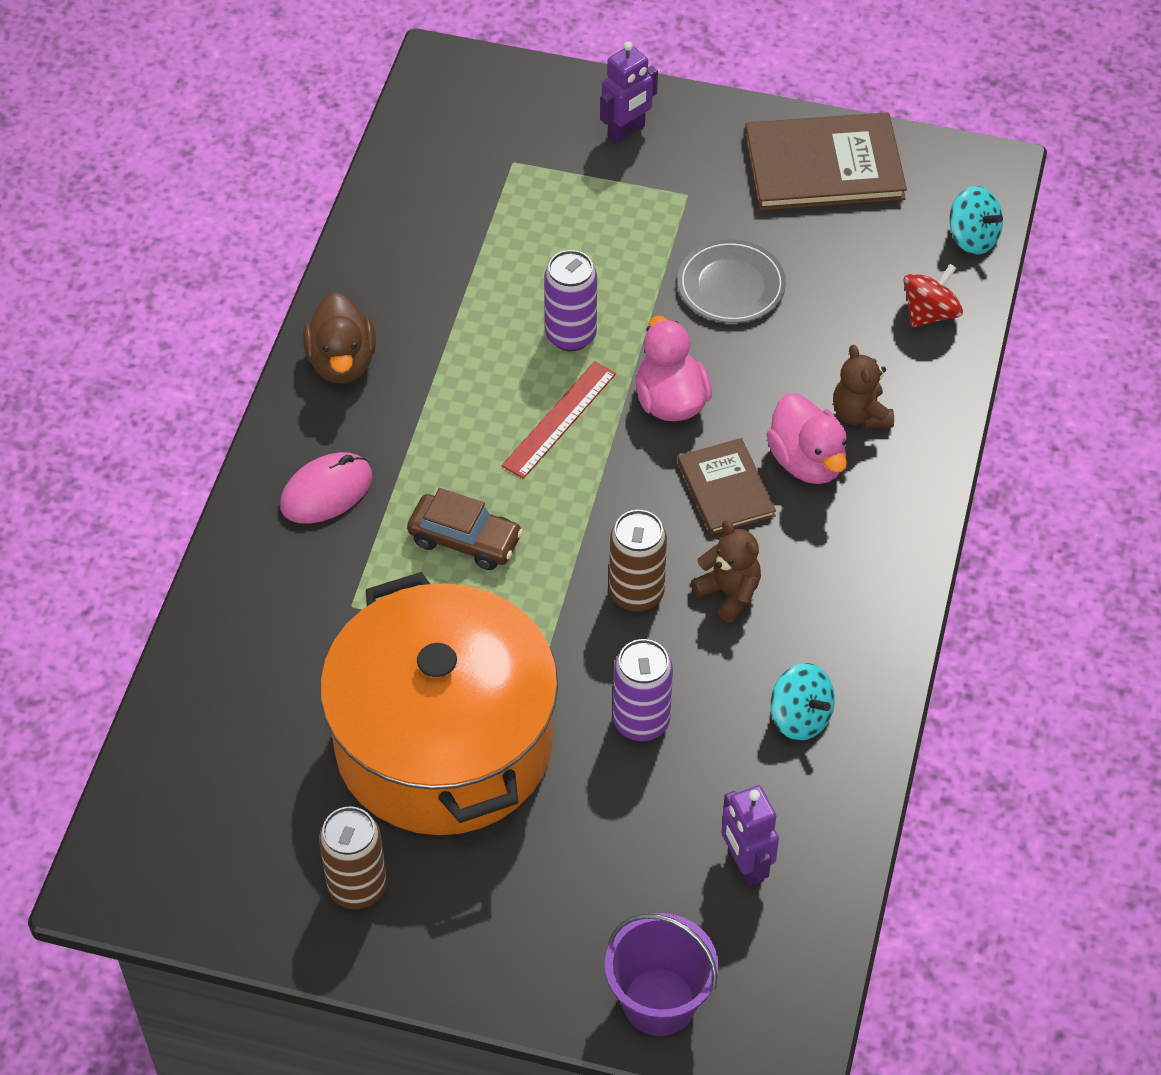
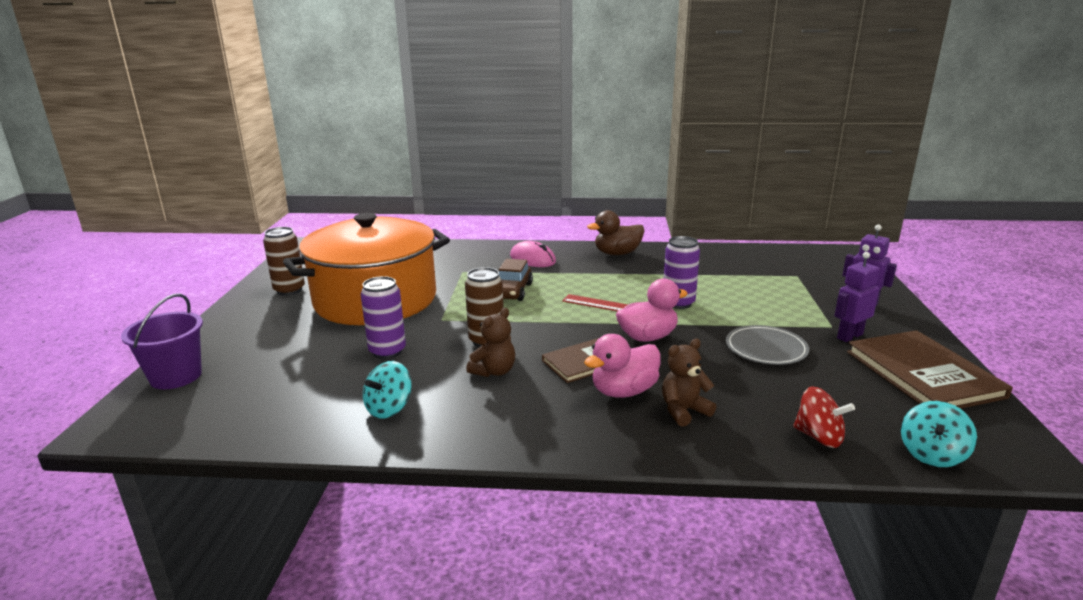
camera: 80 degrees right, 30 degrees down
(745, 865) = (267, 397): purple robot -> purple robot (849, 336)

